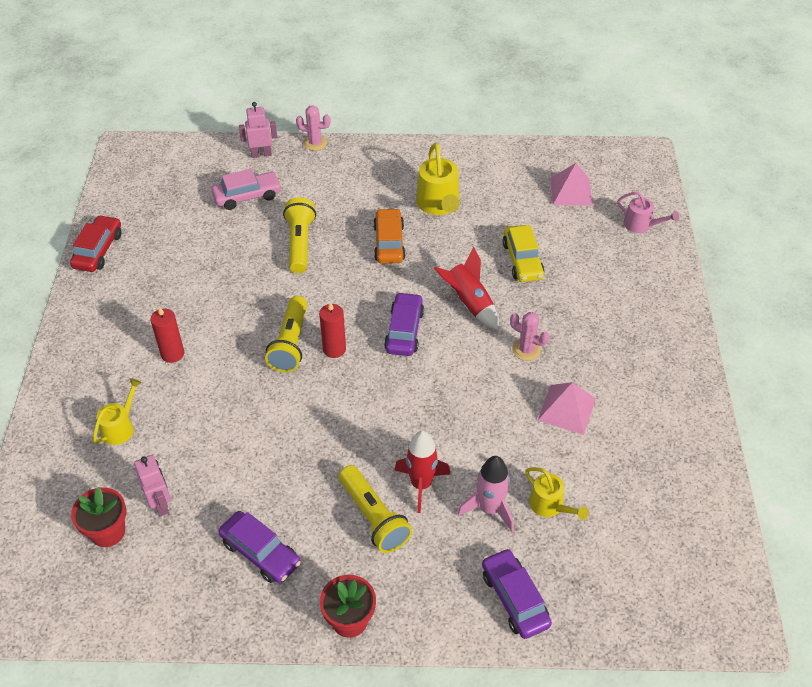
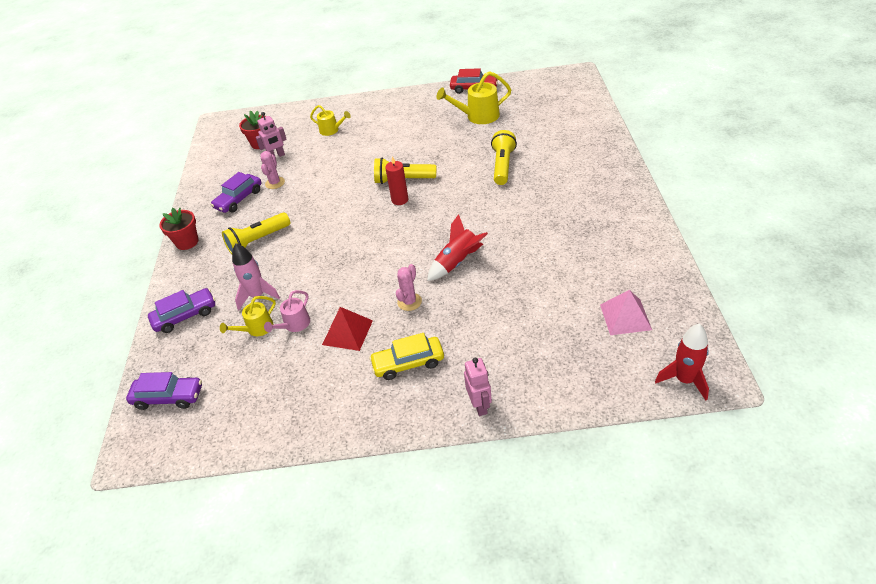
camera: 90 degrees right, 5 degrees down
(172, 354) = (389, 135): red candle -> none
(247, 196) = (546, 133): pink car -> none
(261, 154) = (597, 129): pink robot -> pink robot (480, 405)
(300, 243) = (503, 166): yellow flashlight -> yellow flashlight turned 75 degrees counterclockwise
(315, 143) = (623, 151): pink cactus -> pink cactus (275, 183)
(389, 243) = (516, 209): orange car -> none
(404, 331) = (422, 231): purple car -> purple car (168, 397)
(421, 484) = (281, 259): red rocket -> red rocket (684, 380)
(439, 205) = (572, 230): yellow watering can -> yellow watering can (478, 116)
(522, 260) = (516, 290): yellow car -> yellow car (408, 363)
(567, 409) = (347, 332): pink pyramid -> red pyramid
(641, 225) = (592, 377): pink watering can -> pink watering can (294, 325)

